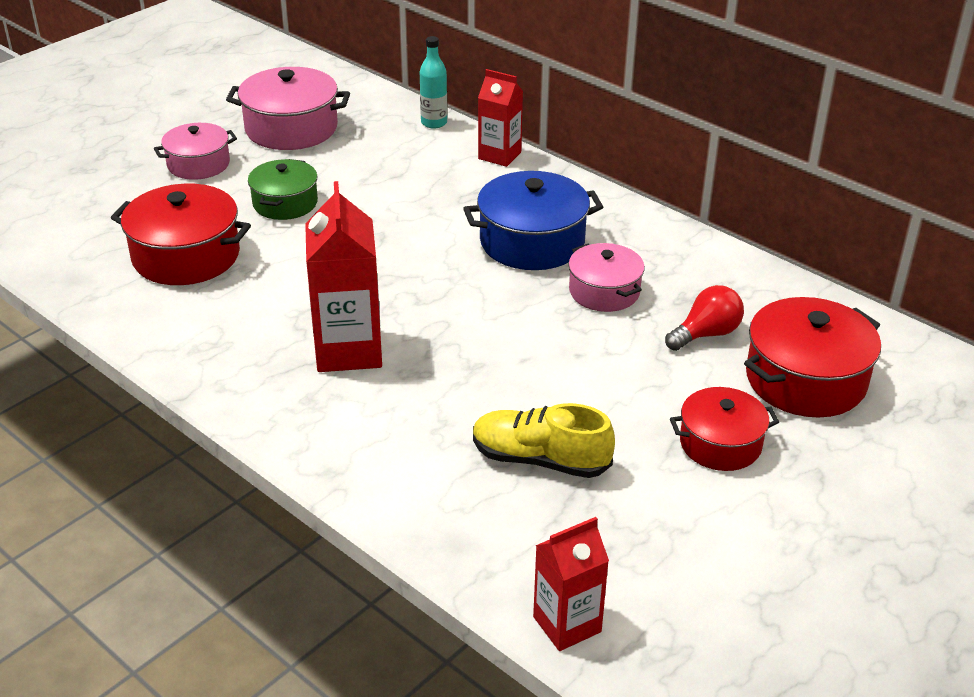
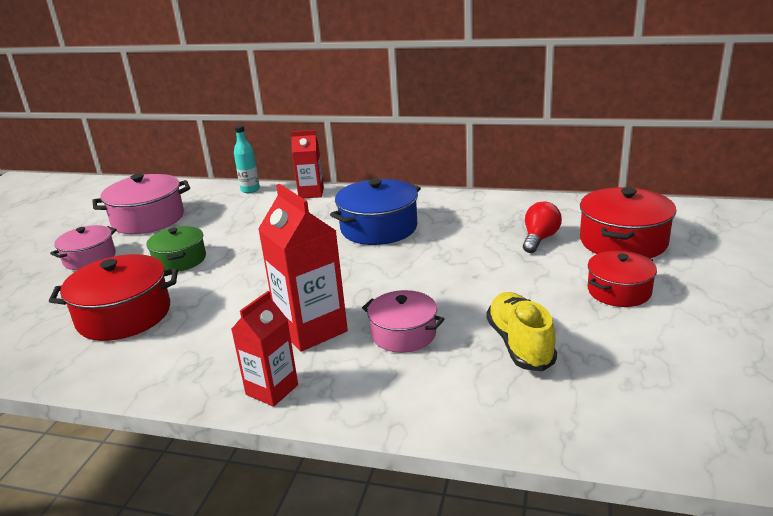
camera: 25 degrees left, 10 degrees down
(540, 460) = (520, 344): yellow shoe -> yellow shoe turned 90 degrees clockwise
(567, 624) = (662, 443): red carton -> red carton (272, 390)
(604, 291) = (453, 238): pink pot -> pink pot (403, 334)

